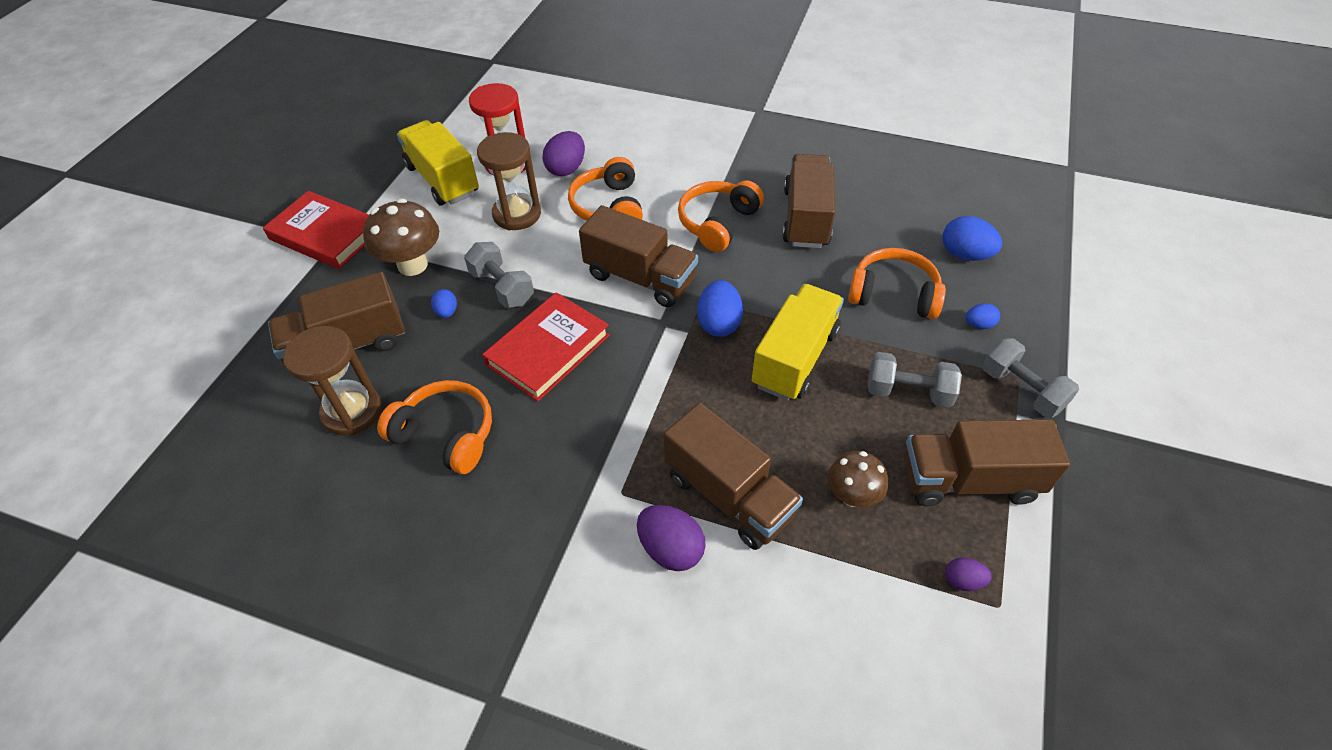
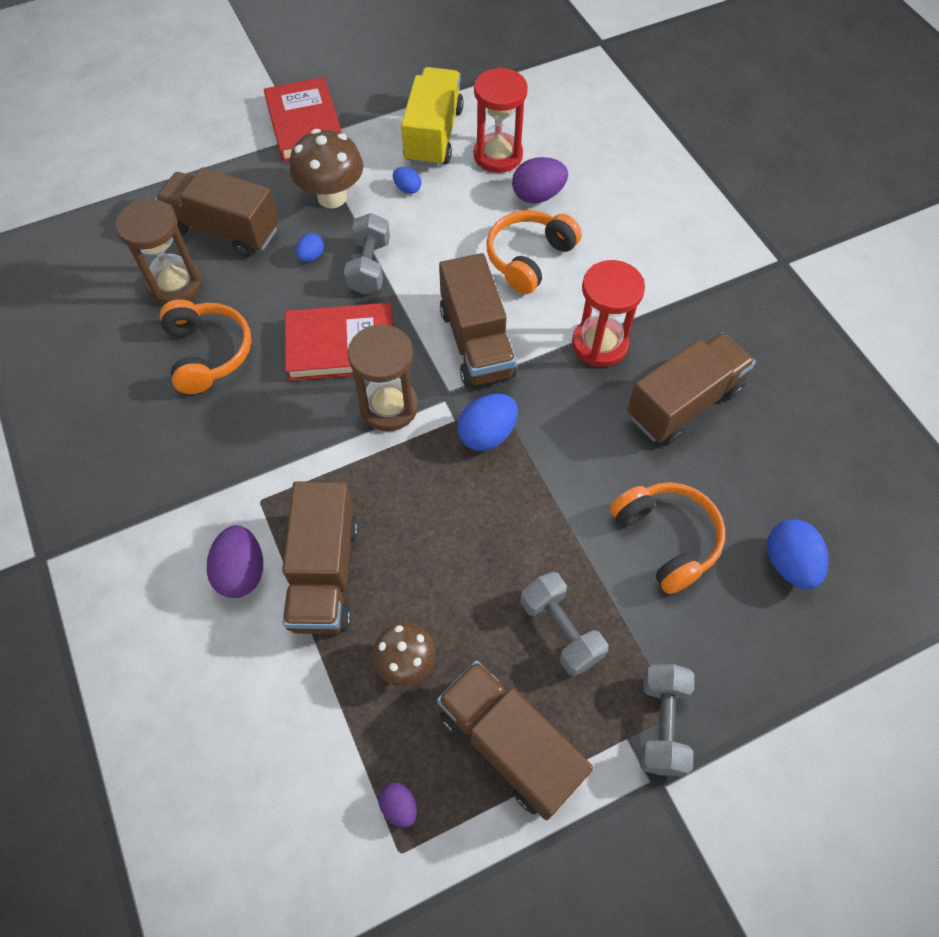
camera: 45 degrees right, 10 degrees up
(517, 214) = (451, 210): brown hourglass -> brown hourglass (389, 406)
(717, 223) = (600, 344): orange headphones -> red hourglass
(795, 358) = (508, 517): yellow truck -> none
(978, 325) = (706, 635): blue egg -> blue egg (407, 189)

